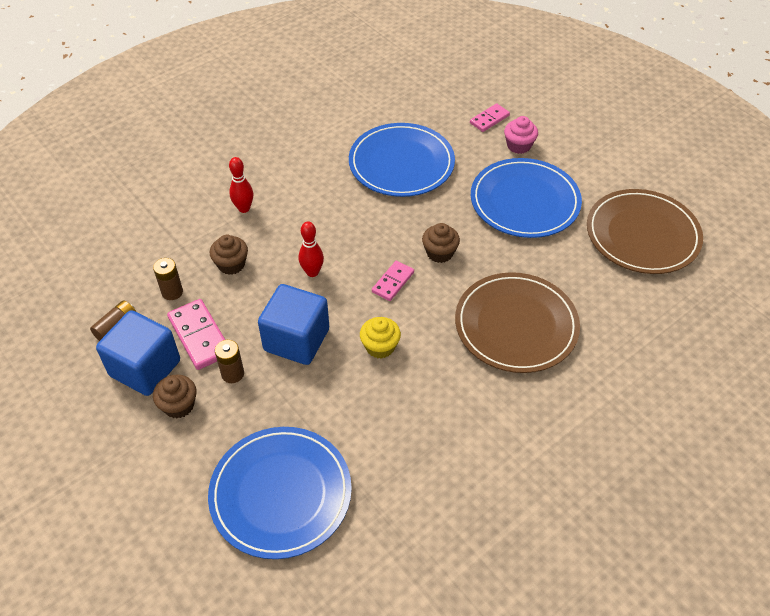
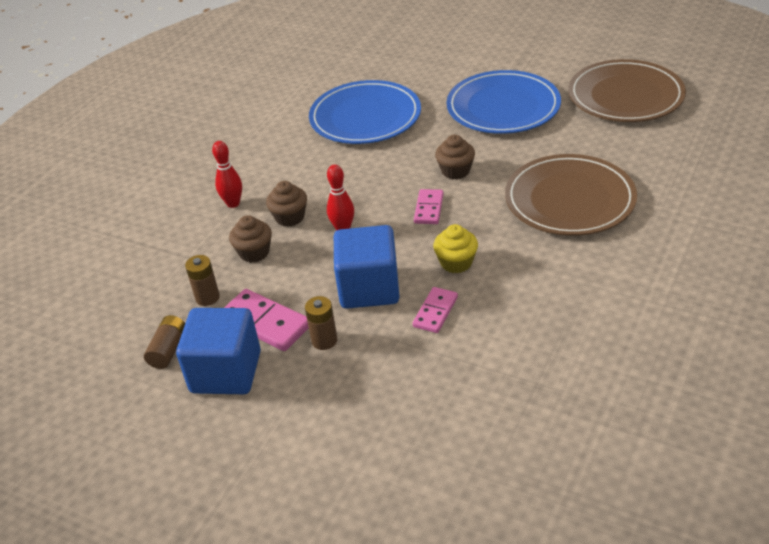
camera: 20 degrees left, 10 degrees down
(179, 405) = (287, 389): brown cupcake -> brown cupcake (290, 217)
(281, 494) = (451, 419): blue plate -> none
(489, 119) = (422, 58): pink domino -> pink domino (435, 312)
(518, 146) = (465, 69): pink cupcake -> none

